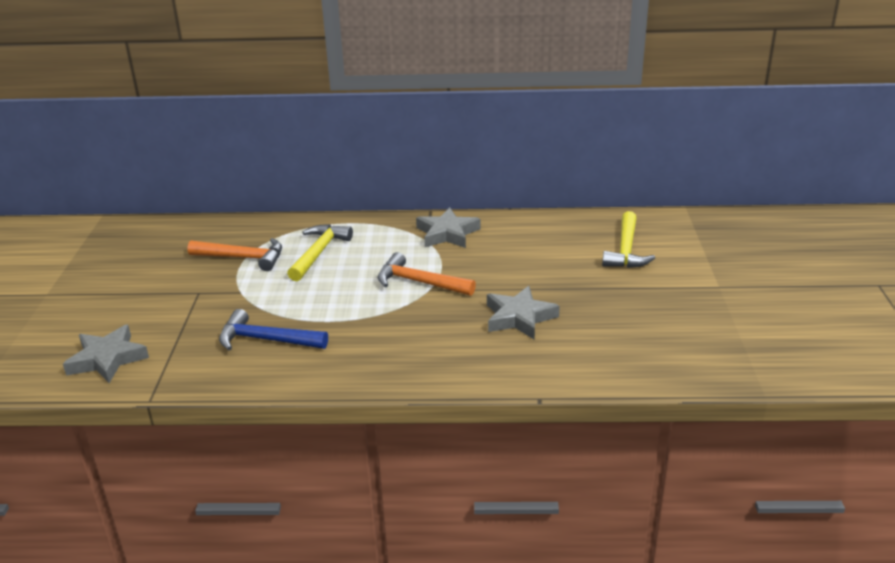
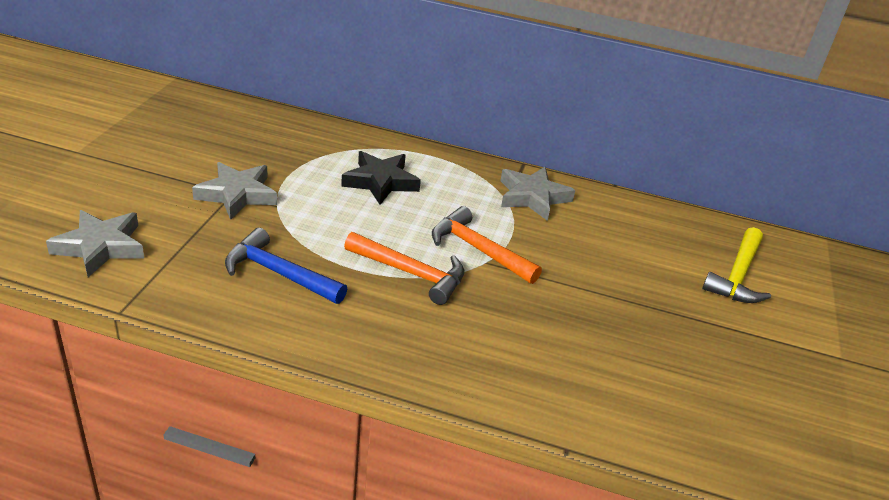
camera: 10 degrees right, 5 degrees up
(243, 258) = (297, 165): orange hammer -> orange hammer (411, 273)
(319, 253) = (380, 182): yellow hammer -> black star
(519, 317) = (579, 329): grey star -> grey star (237, 194)

